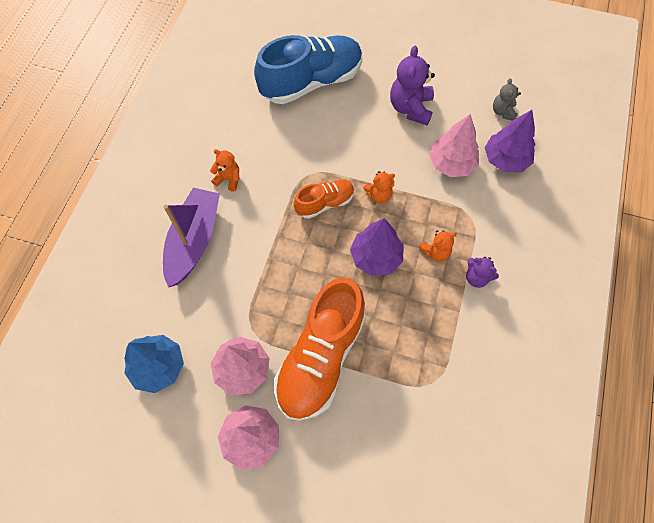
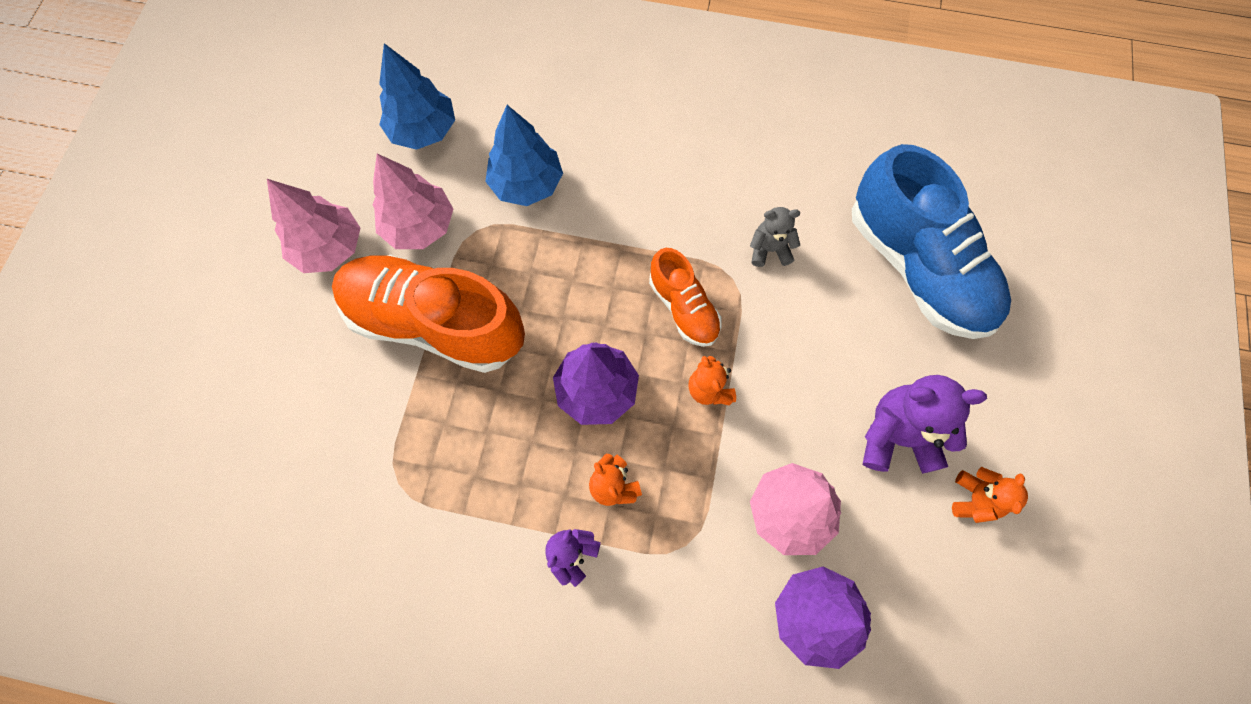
camera: 85 degrees right, 5 degrees up
(194, 241) = (602, 141): purple boat -> none
(219, 293) = (527, 184): none -> blue tree
(228, 179) = (708, 170): orange teddy bear -> orange teddy bear (974, 499)
(503, 112) = (926, 615): grey teddy bear -> grey teddy bear (769, 249)

